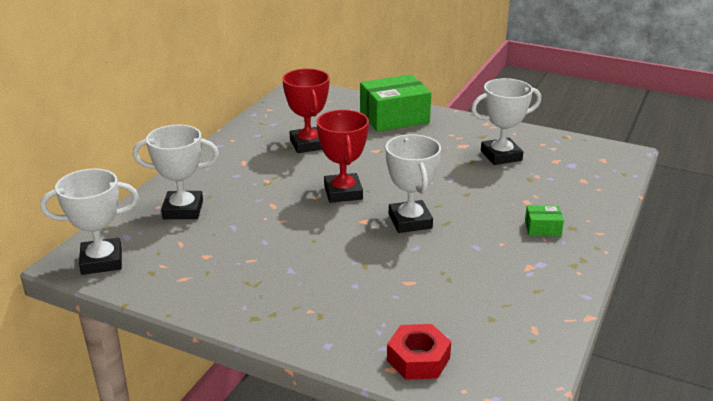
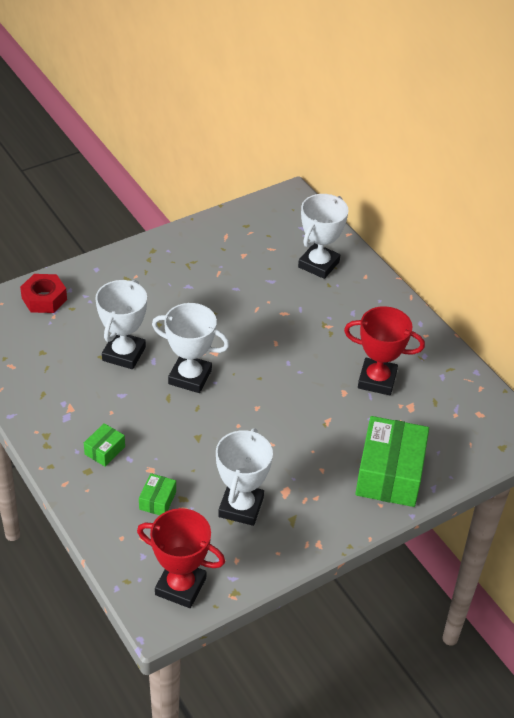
camera: 120 degrees right, 15 degrees up
(101, 261) = (280, 208): white trophy -> white trophy (124, 354)
(343, 192) = (268, 361): red trophy -> red trophy (180, 586)
(547, 187) = (157, 500): none -> green box

